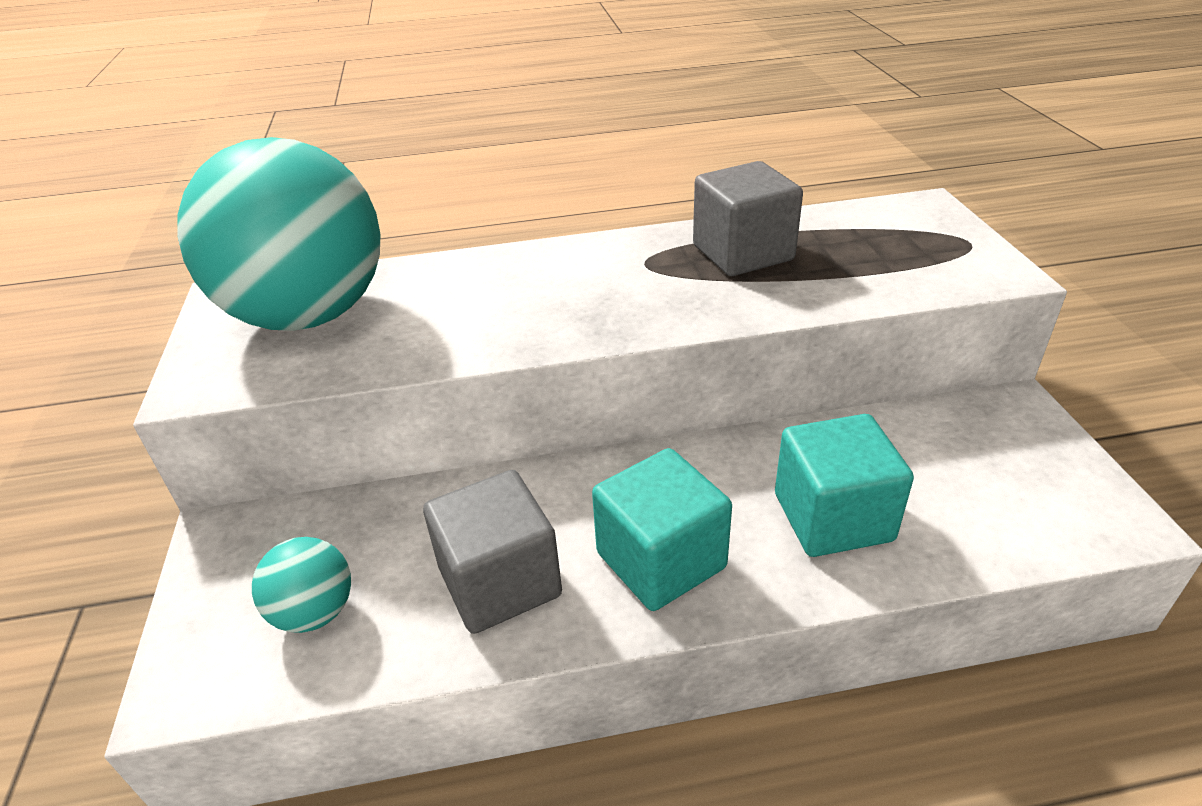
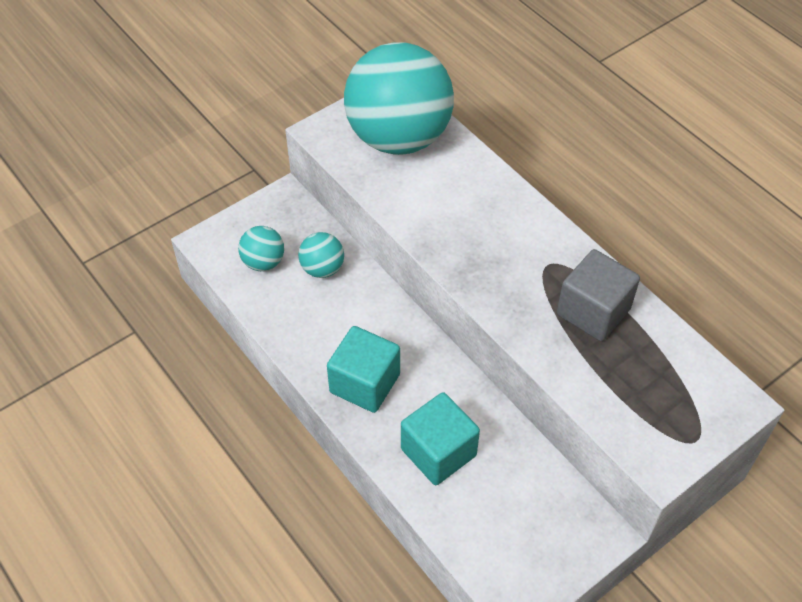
camera: 60 degrees right, 15 degrees up
(403, 535) = (322, 269): none -> turquoise ball
(500, 582) = (316, 323): grey cube -> none

